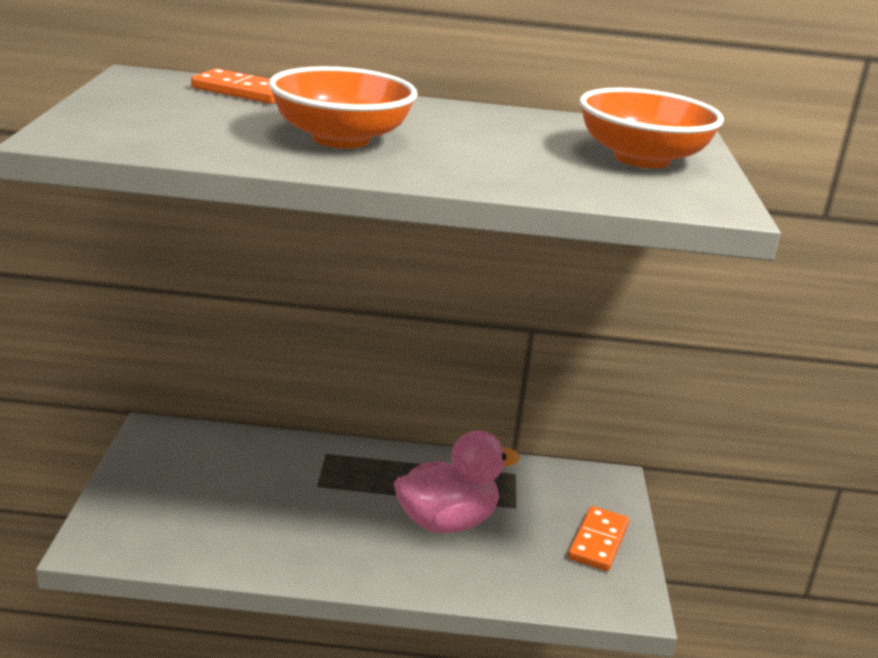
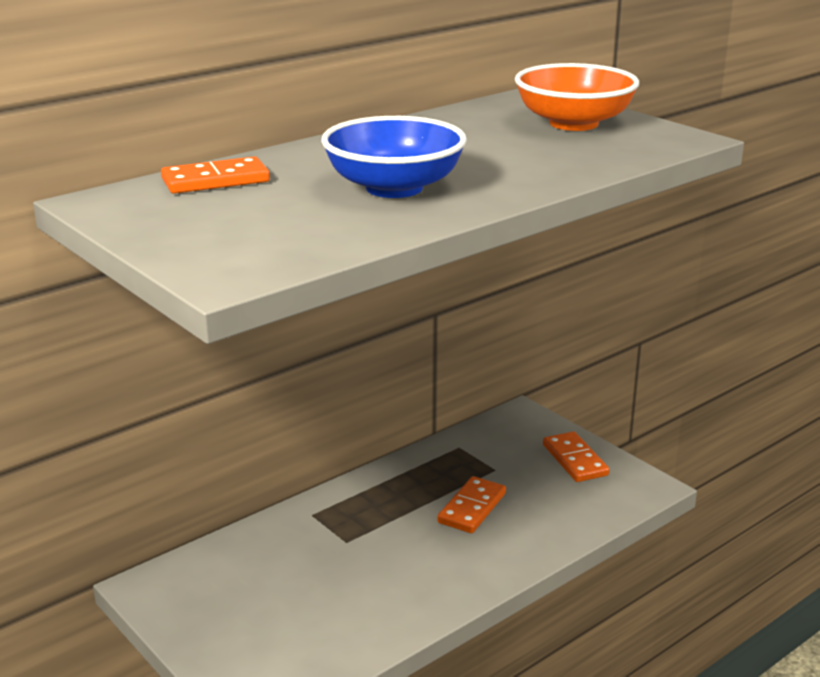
camera: 40 degrees left, 0 degrees up
(341, 139) = (394, 188): orange bowl -> blue bowl
(446, 522) = (471, 508): pink duck -> orange domino

